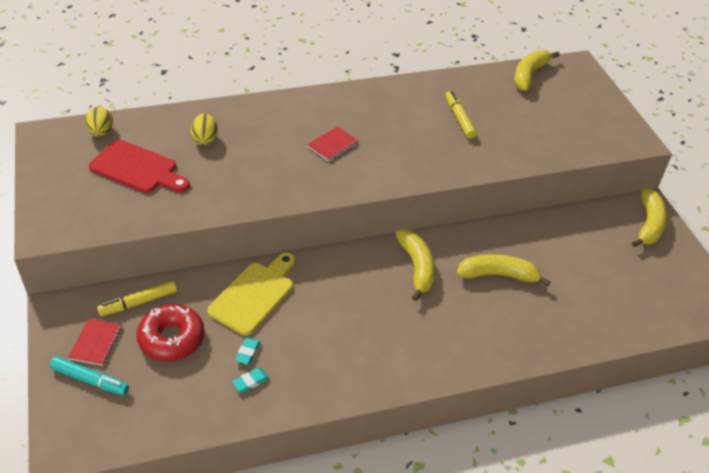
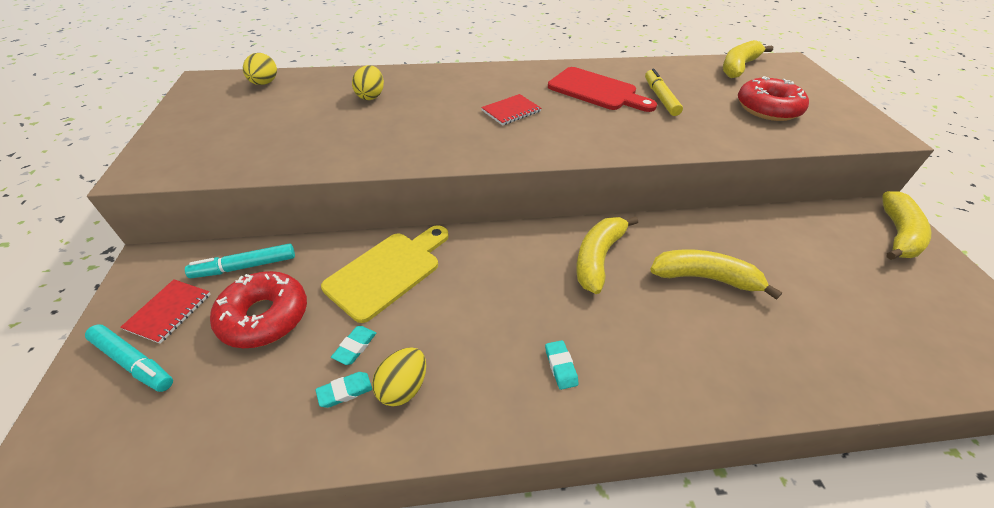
camera: 10 degrees right, 0 degrees up
(137, 168) = (284, 116): red cutting board -> red cutting board (596, 90)
(138, 302) = (245, 266): yellow marker -> turquoise marker
(290, 374) = (403, 387): none -> yellow egg
(396, 349) = (560, 366): none -> turquoise eraser
(417, 267) = (598, 258): yellow banana -> yellow banana turned 150 degrees counterclockwise
(548, 123) = (767, 108): none -> red donut

